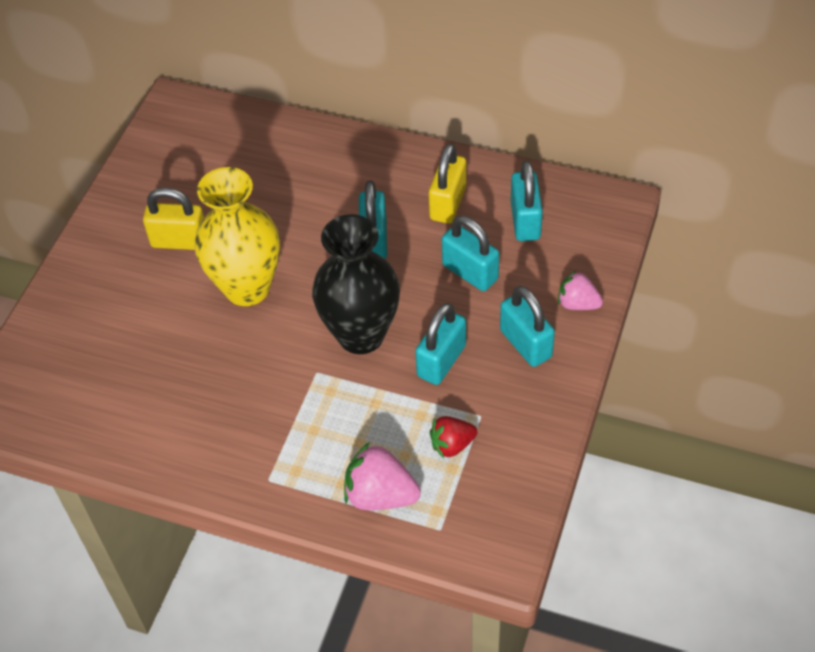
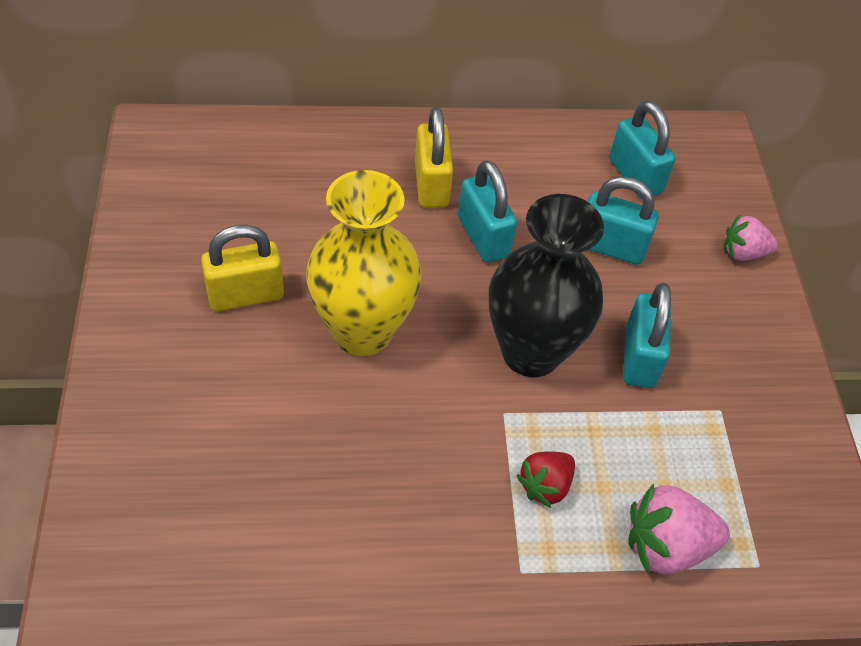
camera: 30 degrees left, 0 degrees up
(448, 203) = (541, 176): yellow padlock -> yellow padlock (431, 185)
(452, 445) = (710, 455): red strawberry -> red strawberry (545, 486)
(525, 344) = (717, 312): turquoise padlock -> none

